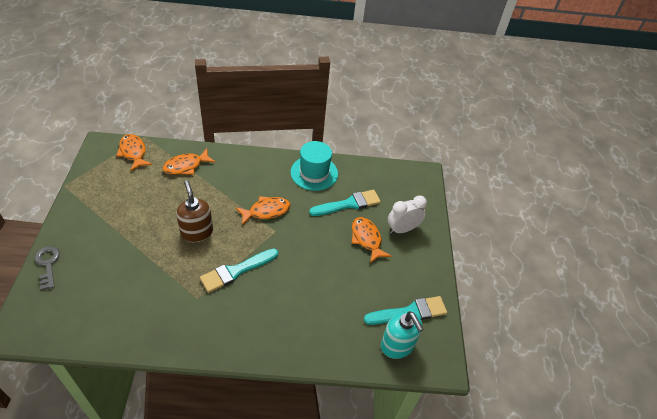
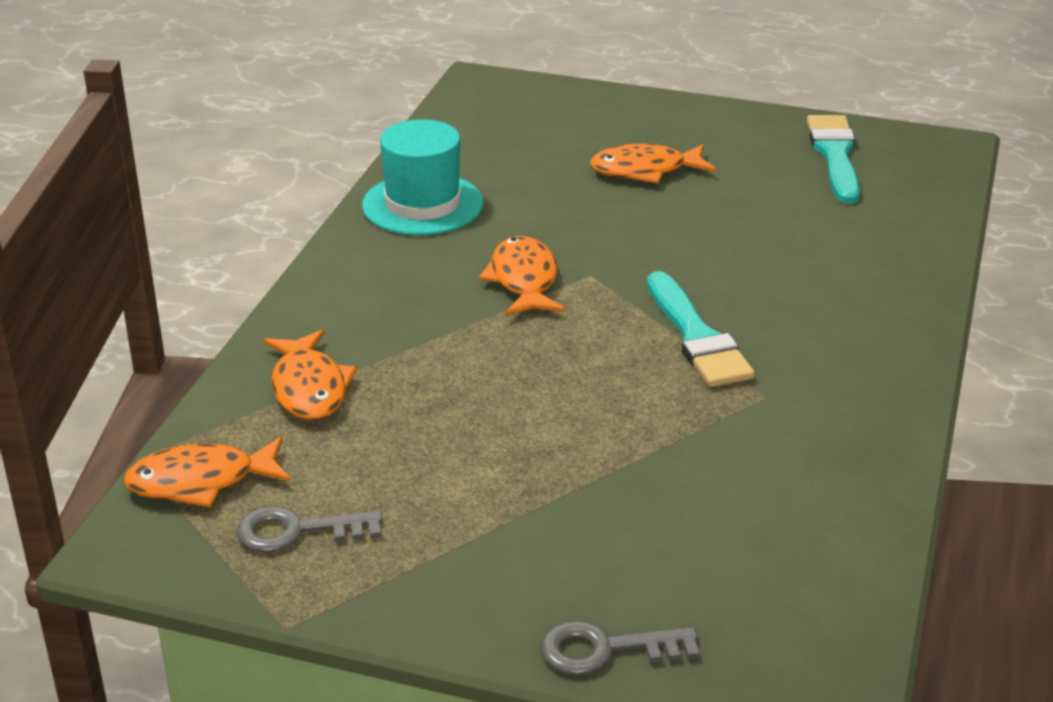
camera: 70 degrees left, 15 degrees down
(109, 179) = (298, 531): none -> grey key
(197, 232) = (561, 385): brown soap dispenser -> none
(348, 204) = (538, 176): turquoise brush -> none
(397, 346) = (908, 179): turquoise soap dispenser -> none
(402, 229) = (630, 129): white clock -> none

